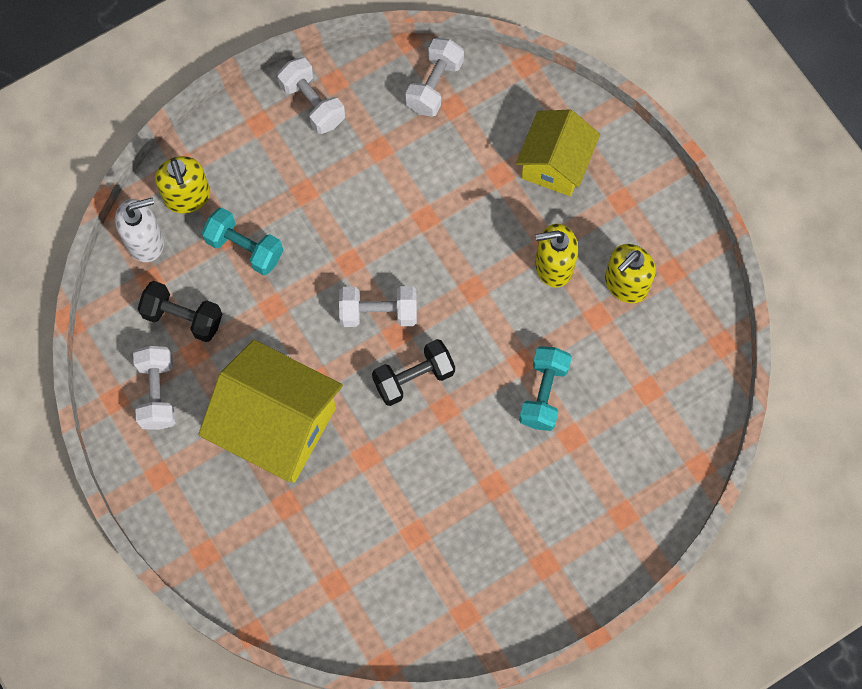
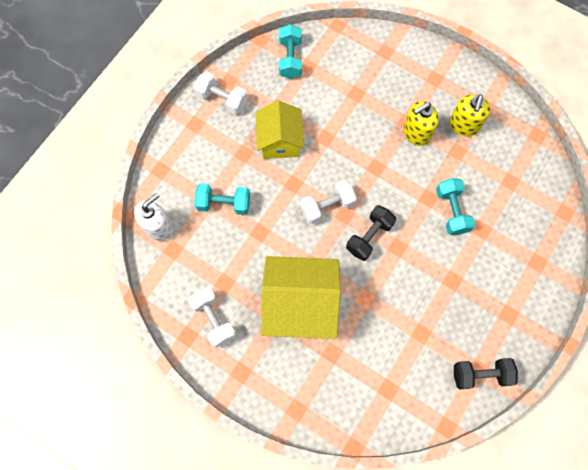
camera: 25 degrees left, 0 degrees up
(183, 317) = (206, 264): black dumbbell -> black dumbbell (480, 374)
(187, 197) = (172, 188): yellow soap dispenser -> none
(434, 85) = (290, 59): white dumbbell -> turquoise dumbbell
(555, 164) = (385, 74): yellow house -> yellow house (280, 141)

